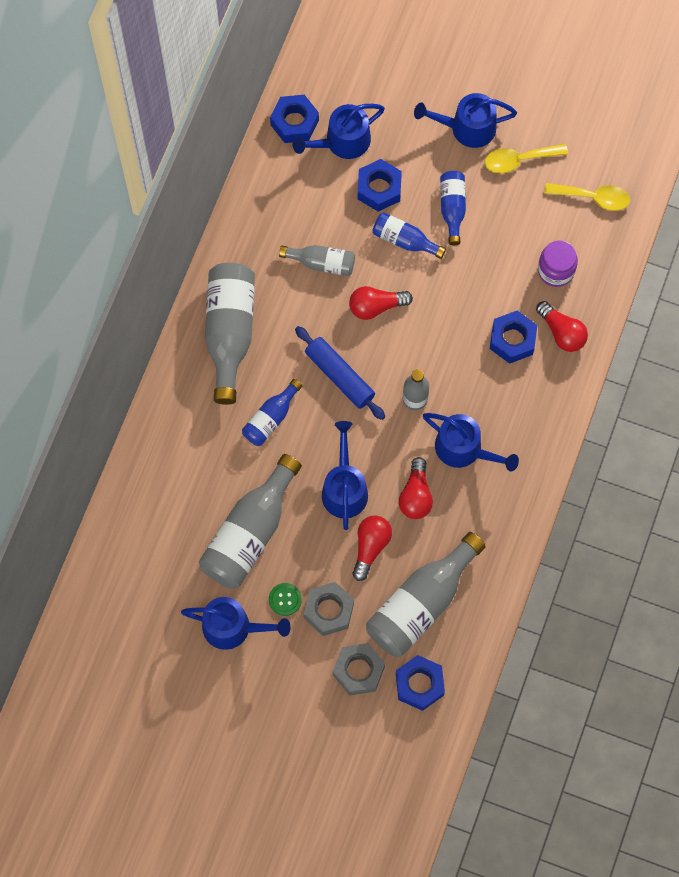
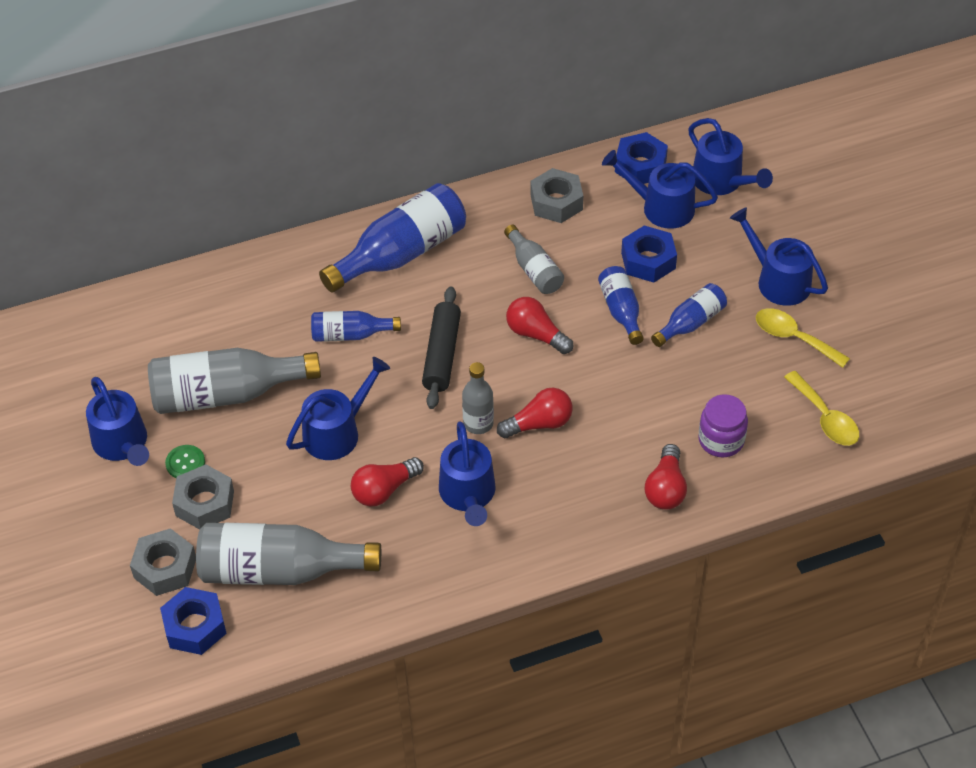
camera: 50 degrees right, 20 degrees down
(230, 332) = (401, 253): grey bottle -> blue bottle
(277, 201) = (556, 202): none -> grey nut
(339, 376) = (442, 354): blue rolling pin -> black rolling pin
(355, 86) = (721, 181): none -> blue watering can
(370, 547) = (298, 491): red light bulb -> red light bulb (539, 424)
(512, 340) = (615, 455): blue nut -> none

